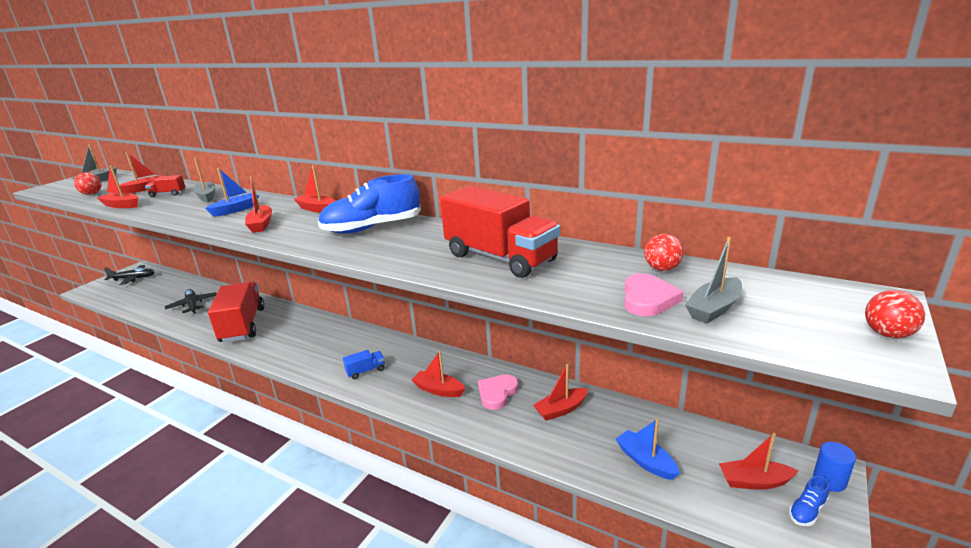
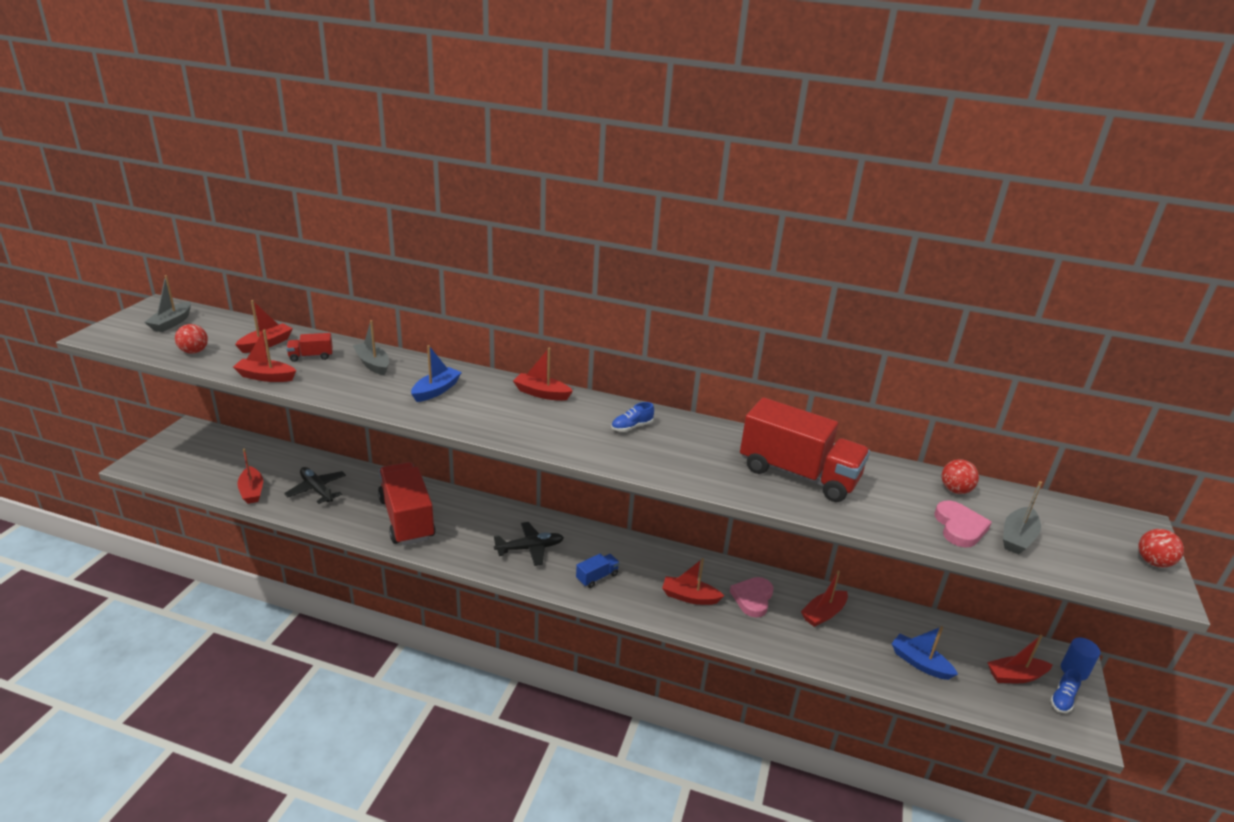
camera: 15 degrees left, 5 degrees up
(133, 278) = (195, 447): black plane -> black plane (530, 548)
(261, 224) = (493, 418): red boat -> red boat (252, 491)
(372, 228) = (631, 427): blue shoe -> blue shoe, size x0.43

